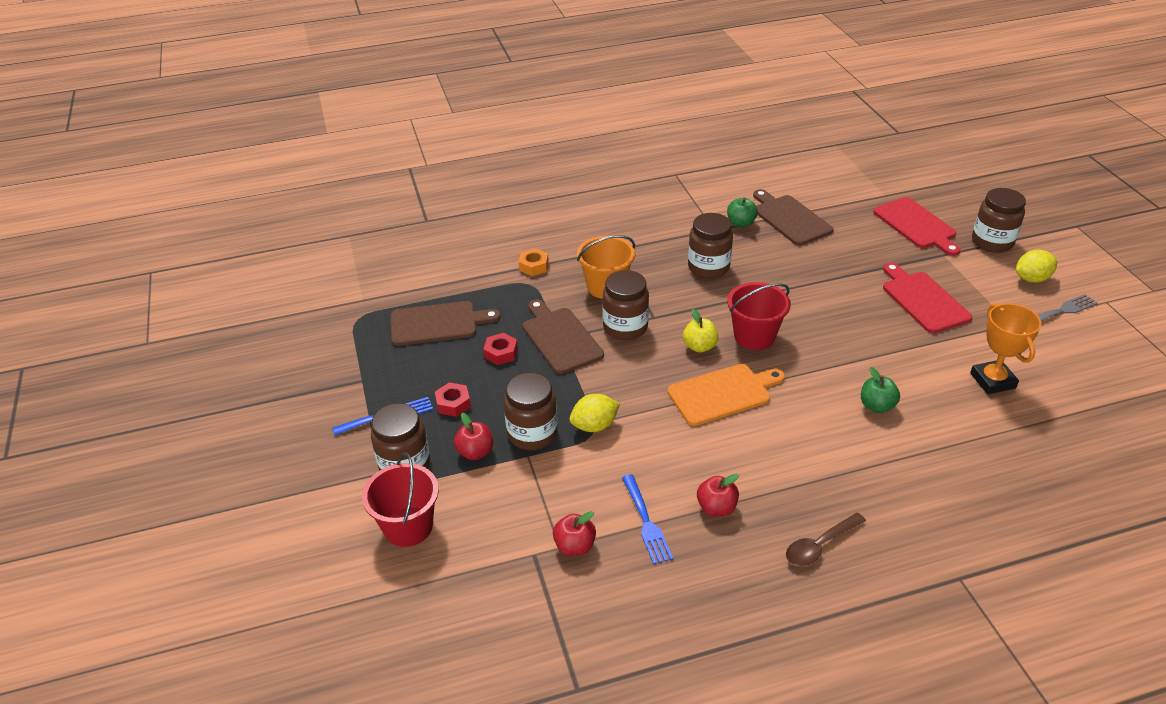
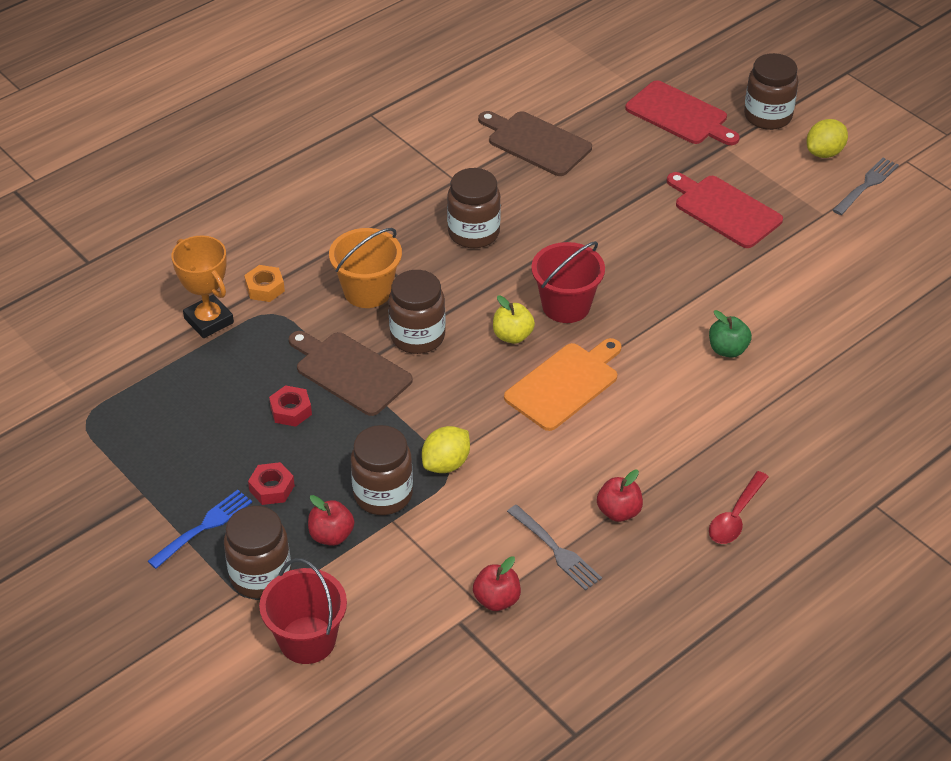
camera: 25 degrees left, 5 degrees up
(437, 323) = (191, 396): brown cutting board -> none
(645, 521) = (555, 549): blue fork -> grey fork
(740, 223) = (482, 164): green apple -> none
(820, 545) = (735, 516): brown spoon -> red spoon
(992, 381) = (829, 286): orange trophy -> orange trophy (209, 320)

